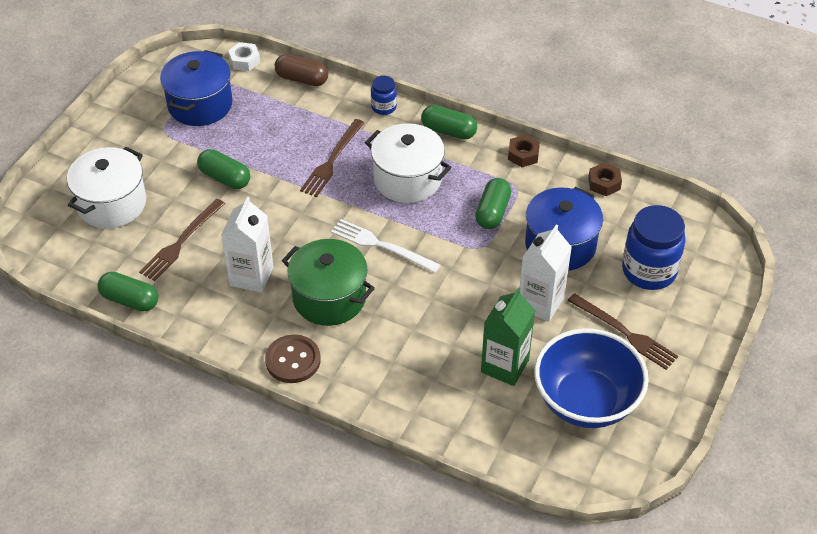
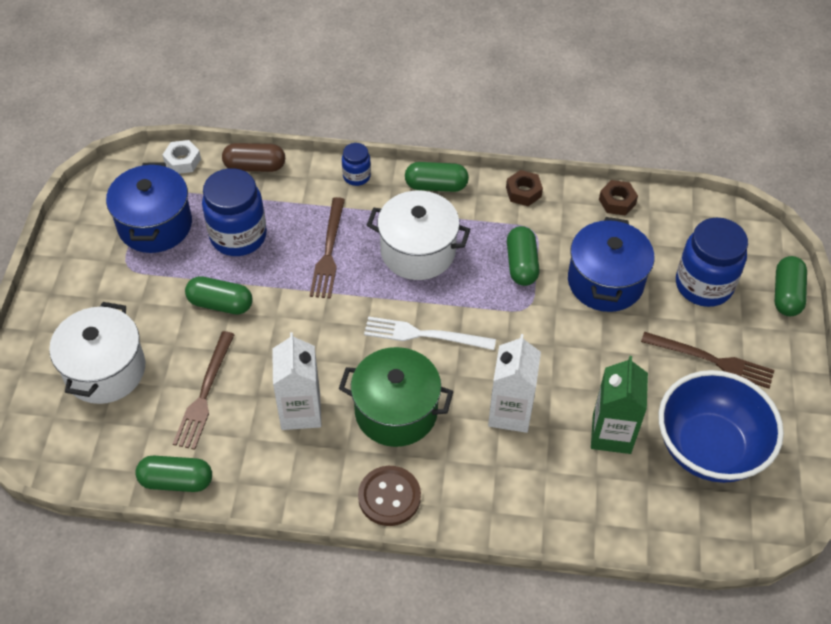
camera: 20 degrees left, 5 degrees up
(263, 130) = (238, 236): none -> blue jar
(540, 303) = (615, 352): white carton -> white carton (510, 412)
(723, 298) = (786, 294): none -> green capsule

